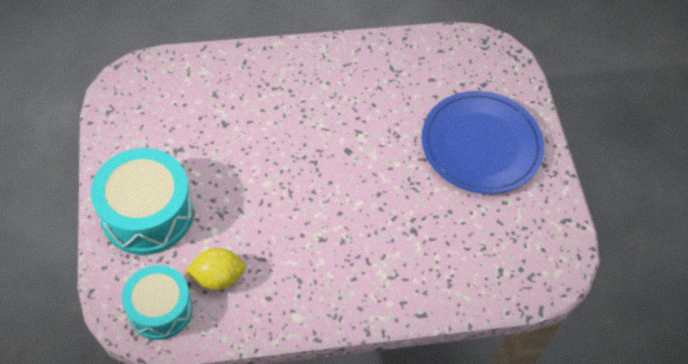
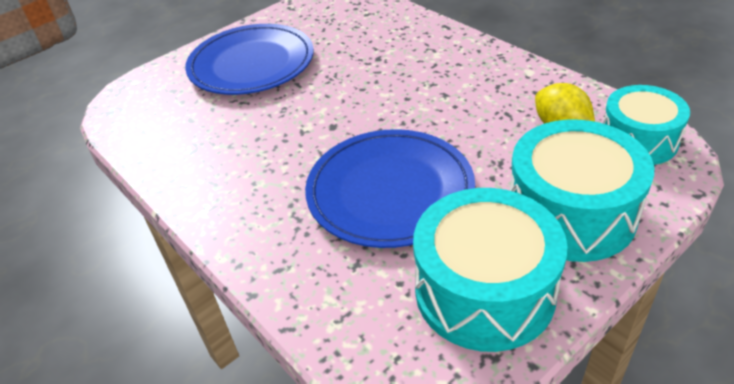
camera: 115 degrees left, 15 degrees down
(143, 134) = (484, 291): none -> turquoise drum
(253, 141) = (390, 191): none -> blue plate

